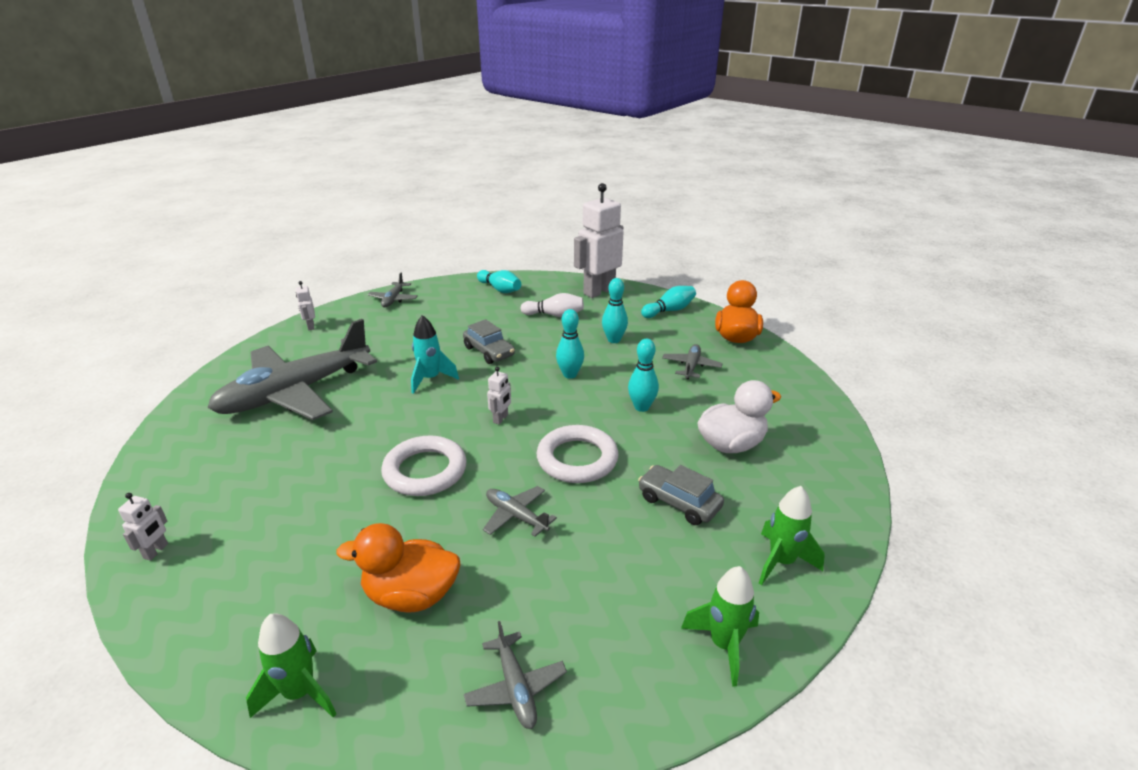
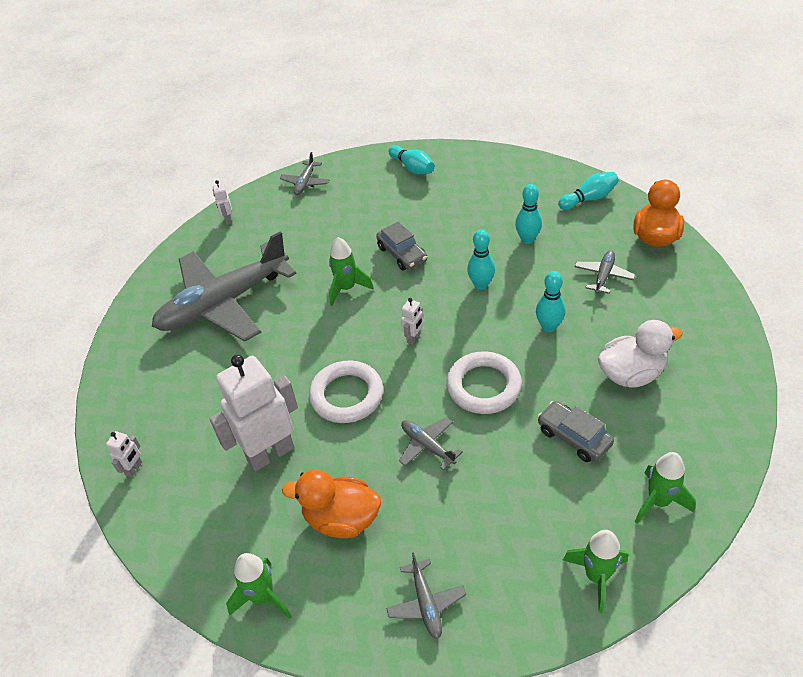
camera: 10 degrees right, 15 degrees up
(430, 379) = (347, 288): turquoise rocket -> green rocket
(555, 315) = (468, 205): white bowling pin -> none
(599, 291) = (516, 170): white robot -> white robot (270, 453)

